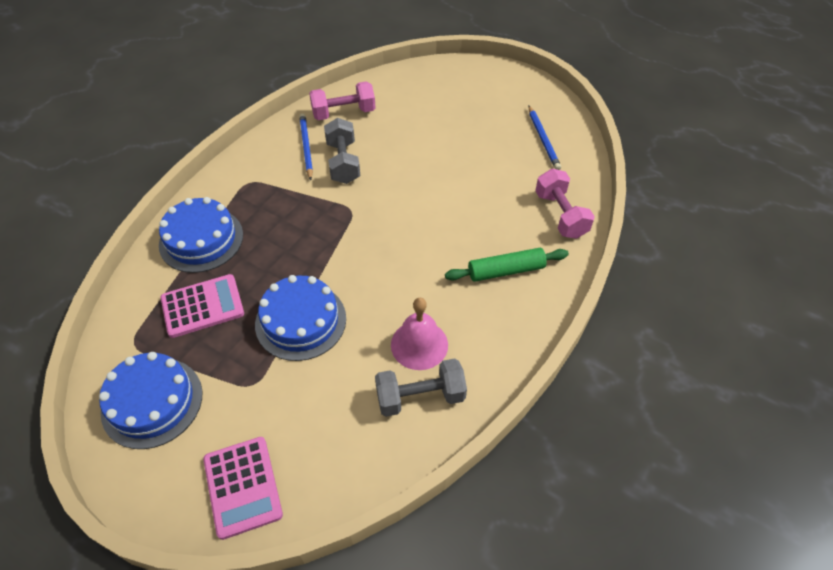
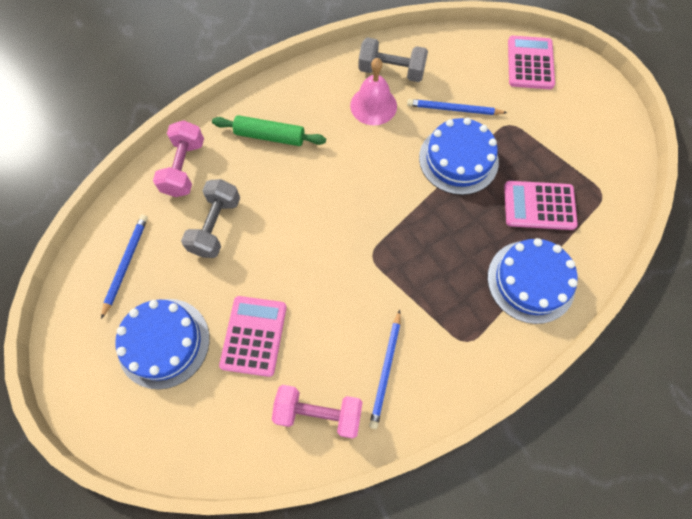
camera: 155 degrees left, 15 degrees up
(152, 402) = (588, 140): blue cake -> blue cake (164, 343)
(325, 377) = (453, 109): none -> blue pencil
(343, 162) = (353, 325): grey dumbbell -> grey dumbbell (216, 226)
(415, 134) = (254, 336): none -> pink calculator

